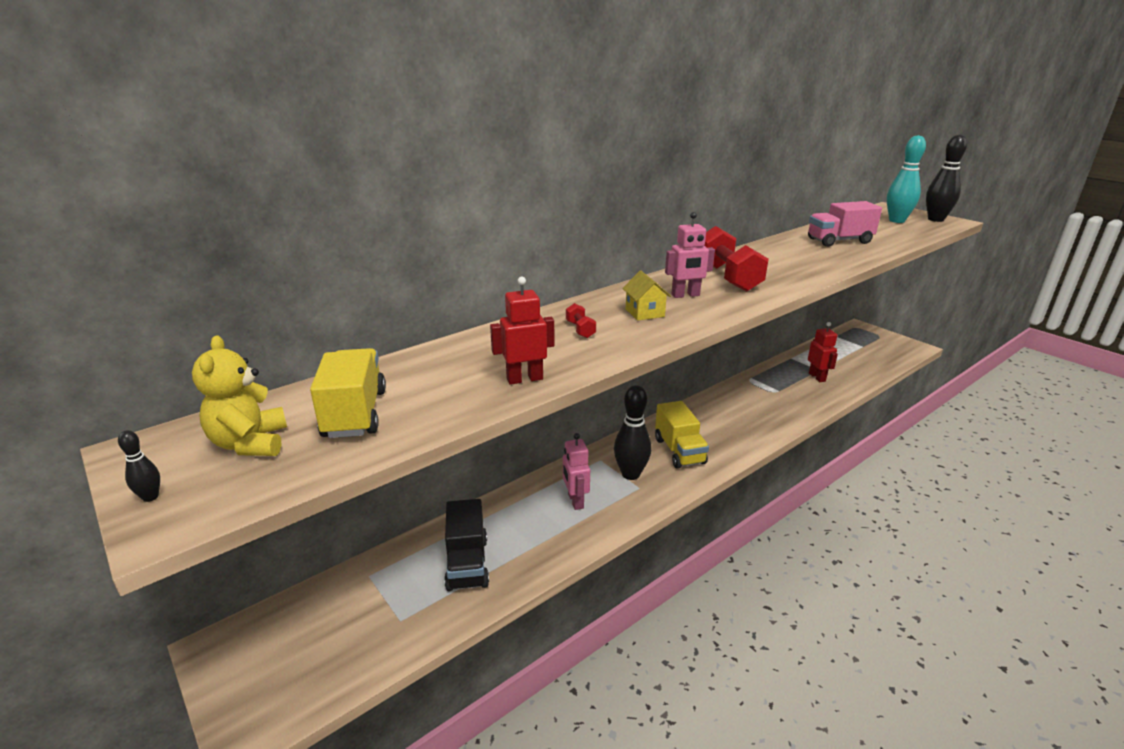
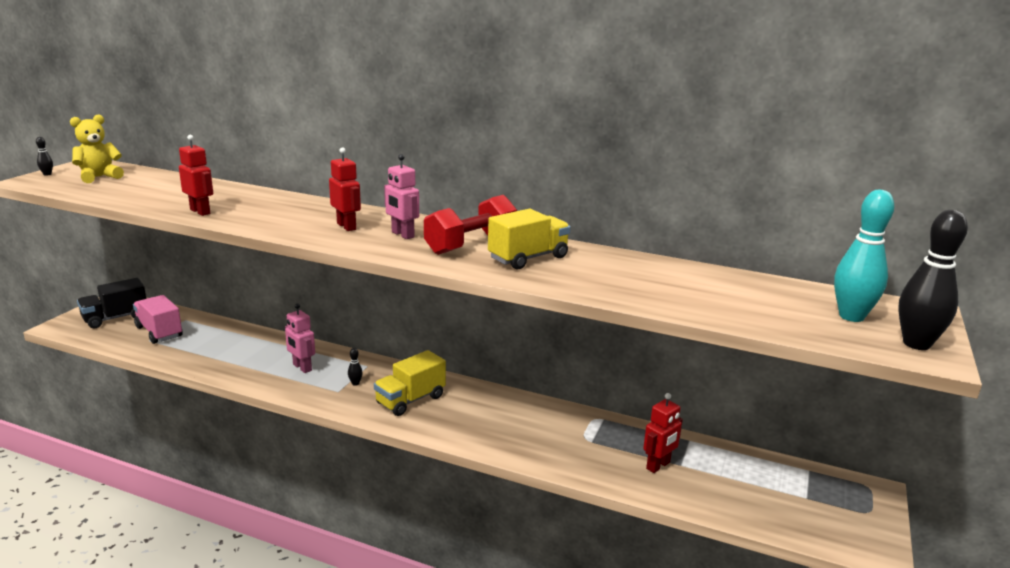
camera: 60 degrees right, 5 degrees down
(355, 414) = (137, 187): yellow truck -> yellow truck (528, 258)
(467, 563) = (209, 346): black truck -> black truck (115, 318)
(575, 501) = (302, 367): pink robot -> pink robot turned 90 degrees counterclockwise
(580, 330) = (294, 213): red dumbbell -> none
(630, 474) = (355, 383): black bowling pin -> black bowling pin, size x0.42
(644, 313) = (347, 226): yellow house -> red robot
(839, 241) = (680, 285): pink truck -> pink truck (159, 332)

